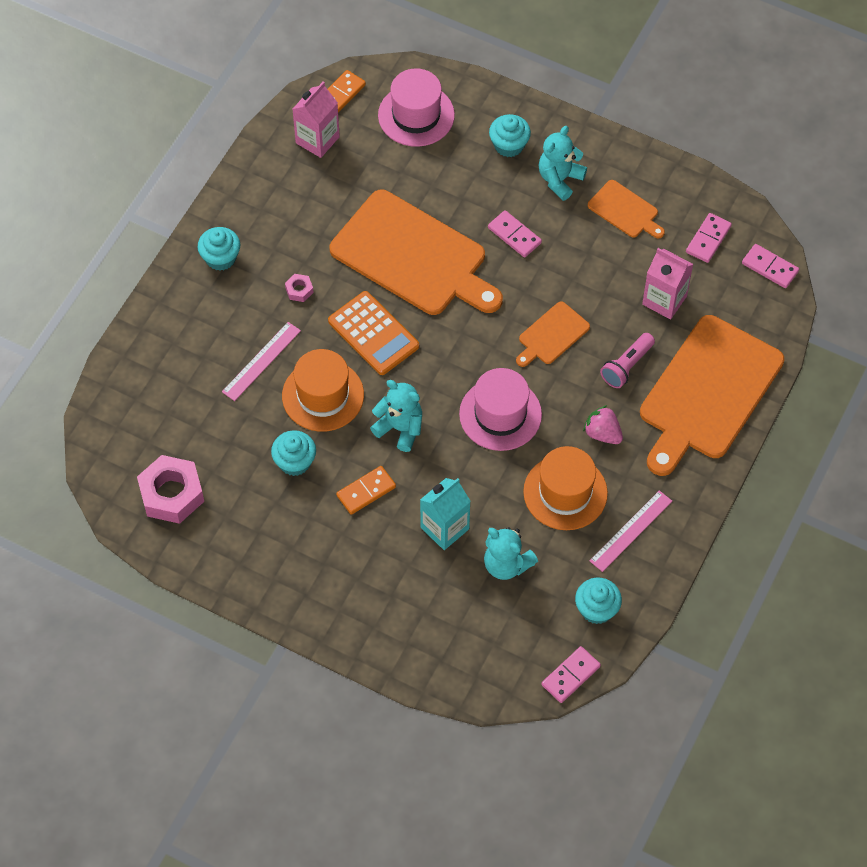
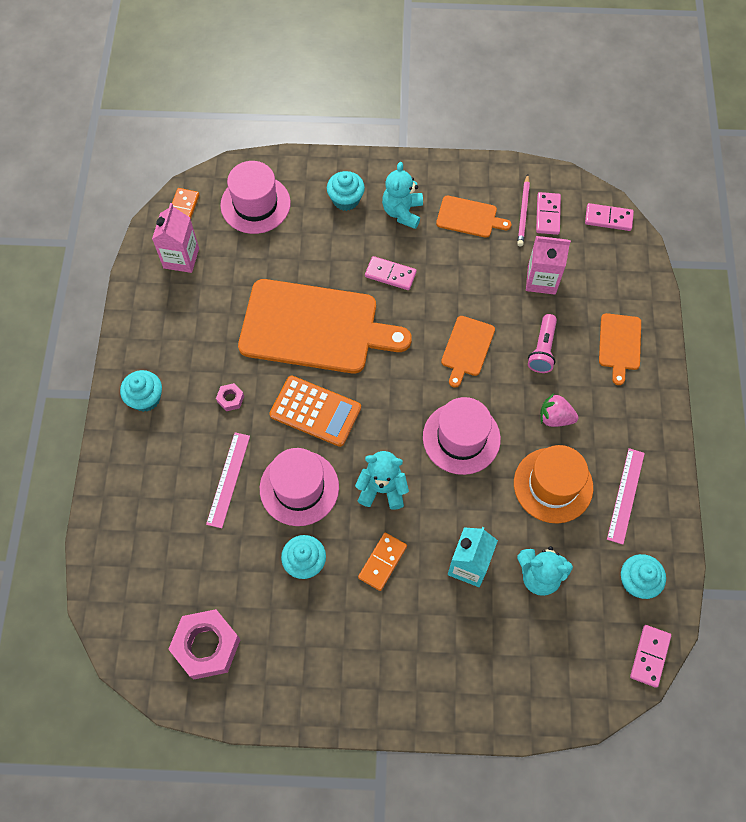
camera: 25 degrees left, 5 degrees up
(323, 395) = (299, 488): orange hat -> pink hat
(684, 227) = (523, 212): none -> pink pencil
(708, 392) = (619, 344): orange cutting board -> orange cutting board, size x0.46

